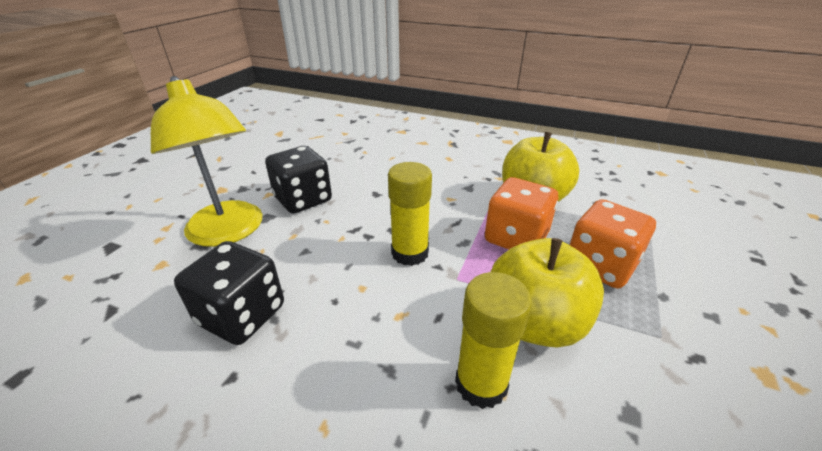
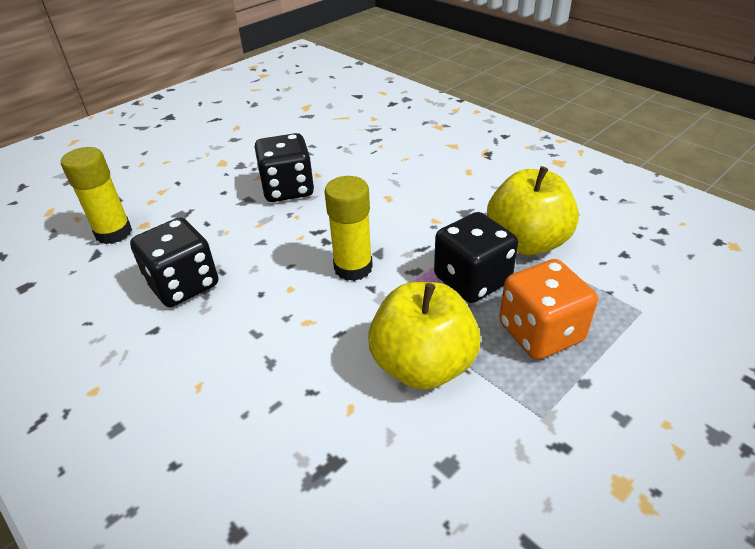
camera: 25 degrees right, 5 degrees up
(229, 232) = (208, 208): yellow lamp -> none
(481, 383) = (336, 397): yellow glue stick -> yellow glue stick (114, 233)
(516, 238) = (472, 280): orange dice -> black dice

